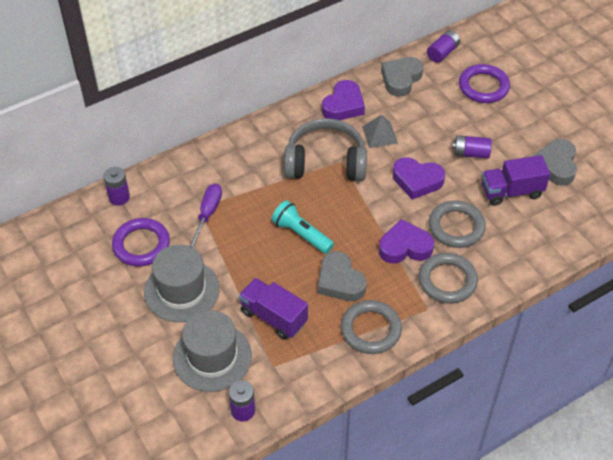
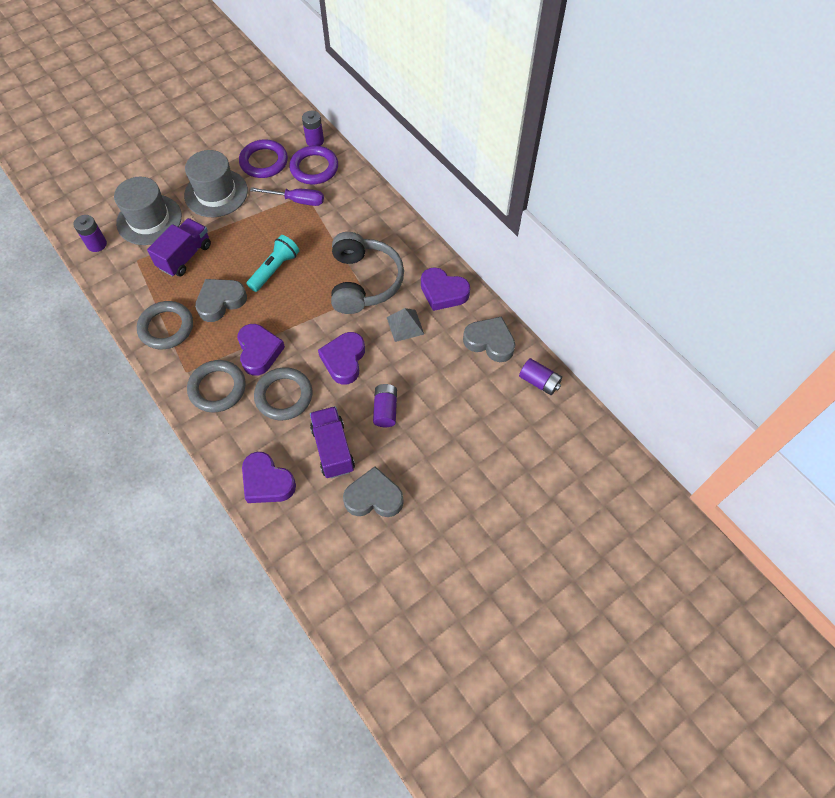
camera: 85 degrees right, 10 degrees up
(483, 87) = (490, 424): purple ring -> purple ring (314, 168)
(546, 239) = (267, 482): none -> purple heart

